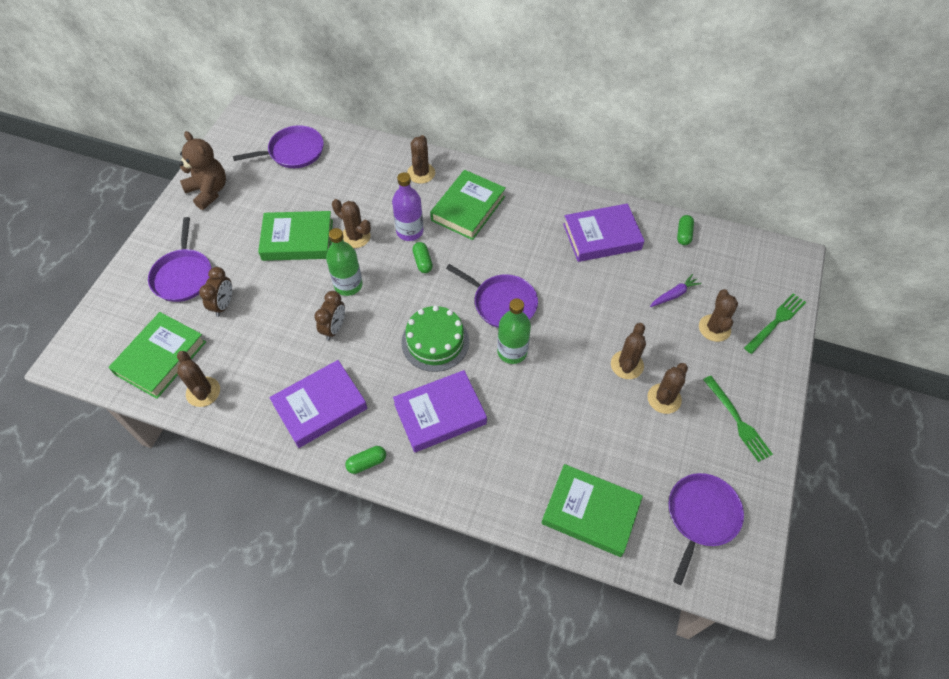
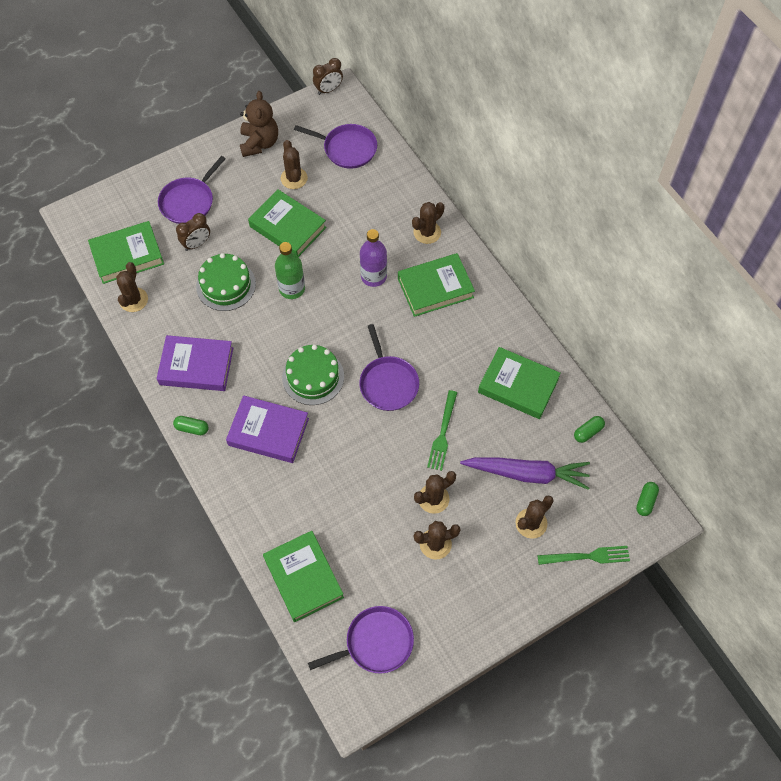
camera: 40 degrees right, 5 degrees up
(284, 321) = (226, 285): none -> green cake
(334, 328) = (254, 315): brown clock -> brown clock (328, 90)
(355, 236) = (330, 253): brown cactus -> brown cactus (294, 178)
(422, 262) = (360, 308): green capsule -> green capsule (646, 501)
(512, 352) = (360, 425): green bottle -> none
(602, 236) = (518, 385): purple book -> green book
(674, 295) = (527, 474): purple carrot -> purple carrot, size x2.10
(738, 421) = (473, 603): green fork -> green fork (442, 434)

